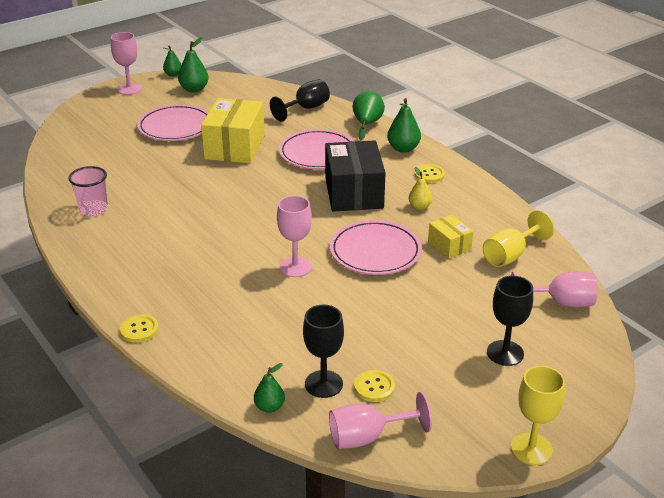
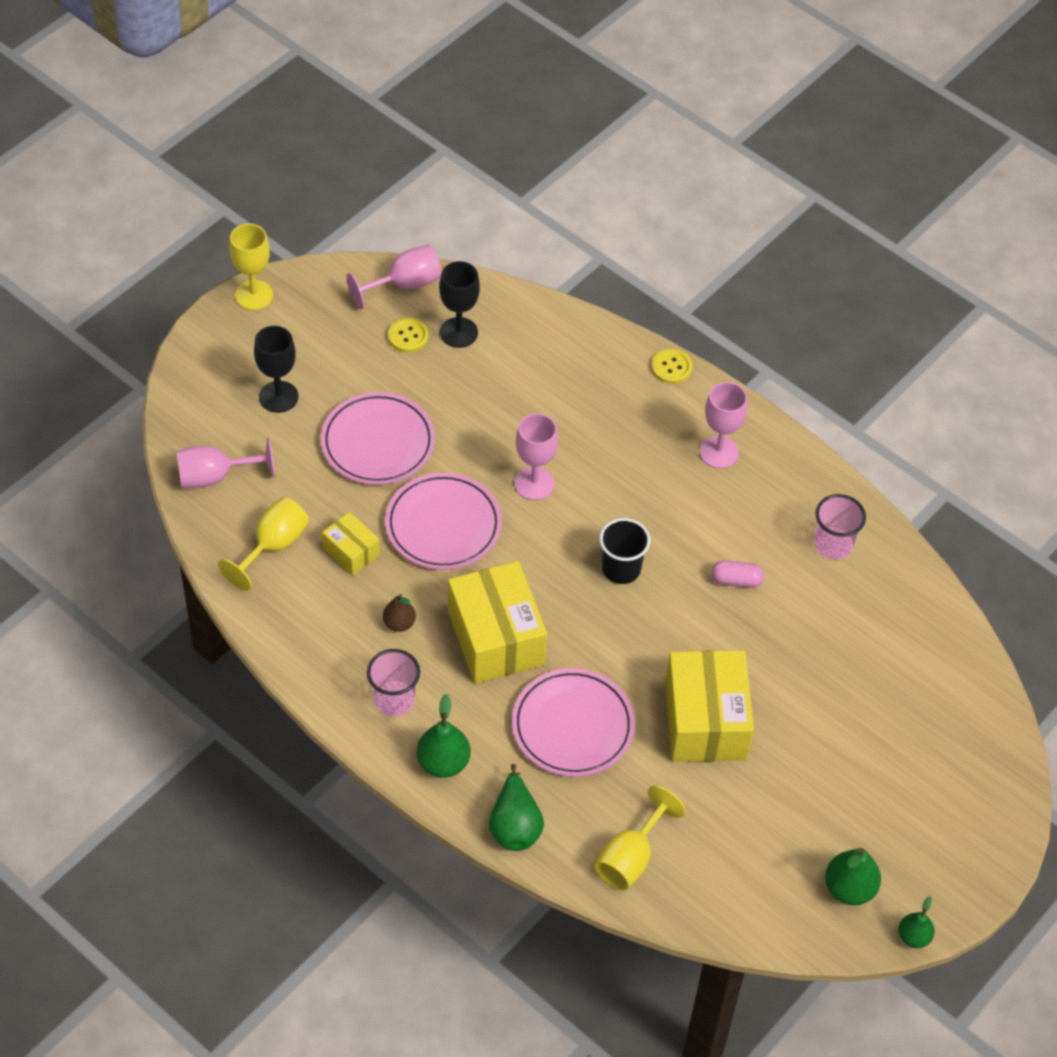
camera: 165 degrees right, 20 degrees up
(129, 89) = (963, 868): pink goblet -> pink goblet (719, 452)
(174, 200) = (736, 580): none -> pink capsule
(175, 127) = (823, 761): pink plate -> pink plate (378, 443)
(252, 215) = (621, 569): none -> black cup
(269, 407) = (503, 301): green pear -> none
(306, 108) = (630, 857): black goblet -> yellow goblet
(353, 193) = (496, 638): black box -> yellow box
(419, 206) = (399, 623): yellow pear -> brown pear
(429, 175) = (394, 700): yellow button -> pink cup

